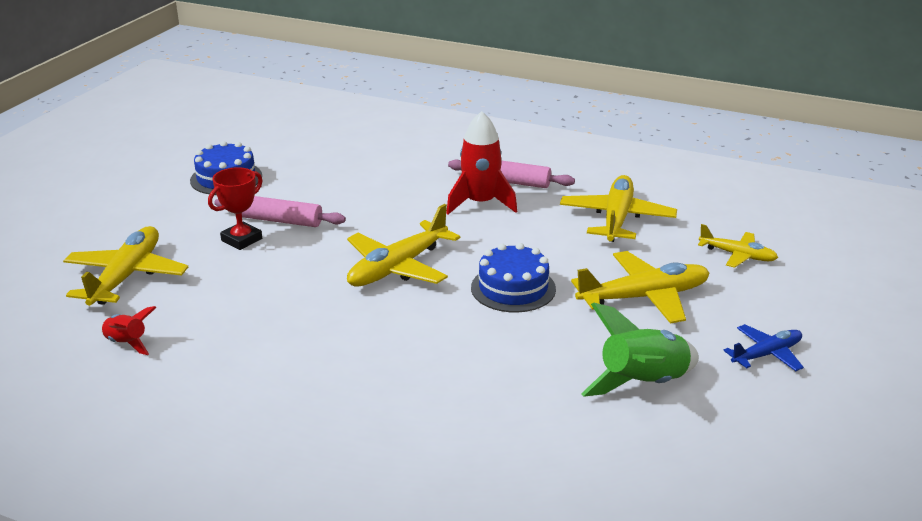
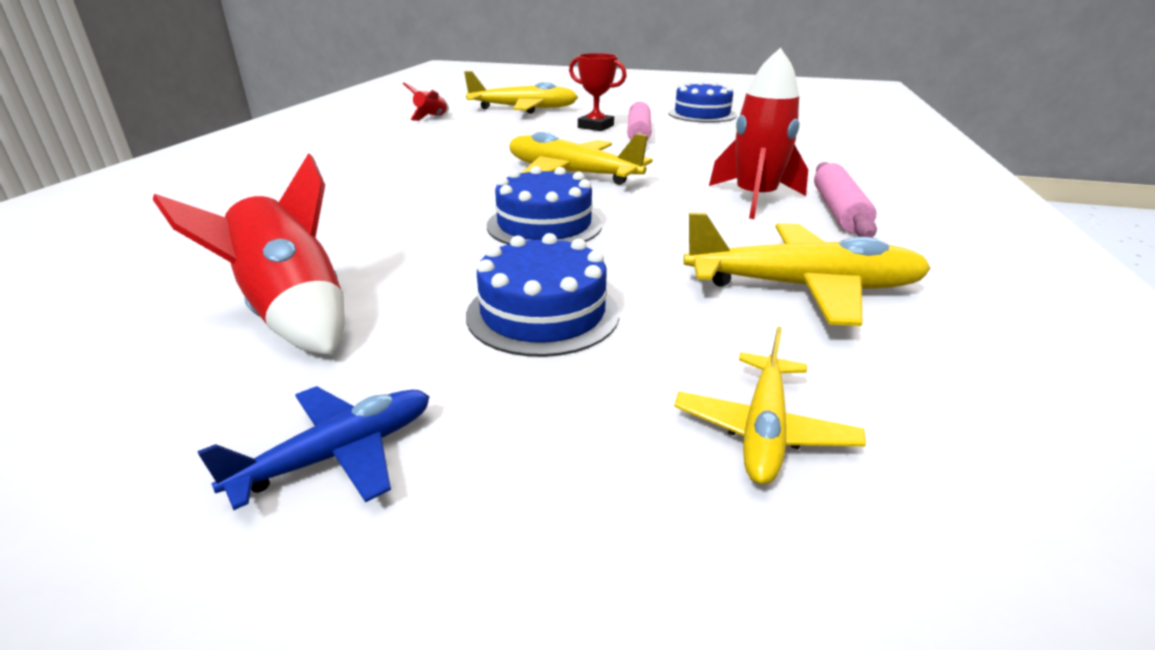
camera: 80 degrees right, 0 degrees up
(643, 297) = (543, 313): yellow plane -> blue cake
(643, 384) = (292, 314): green rocket -> red rocket
(766, 355) = (338, 455): blue plane -> blue plane turned 90 degrees counterclockwise

